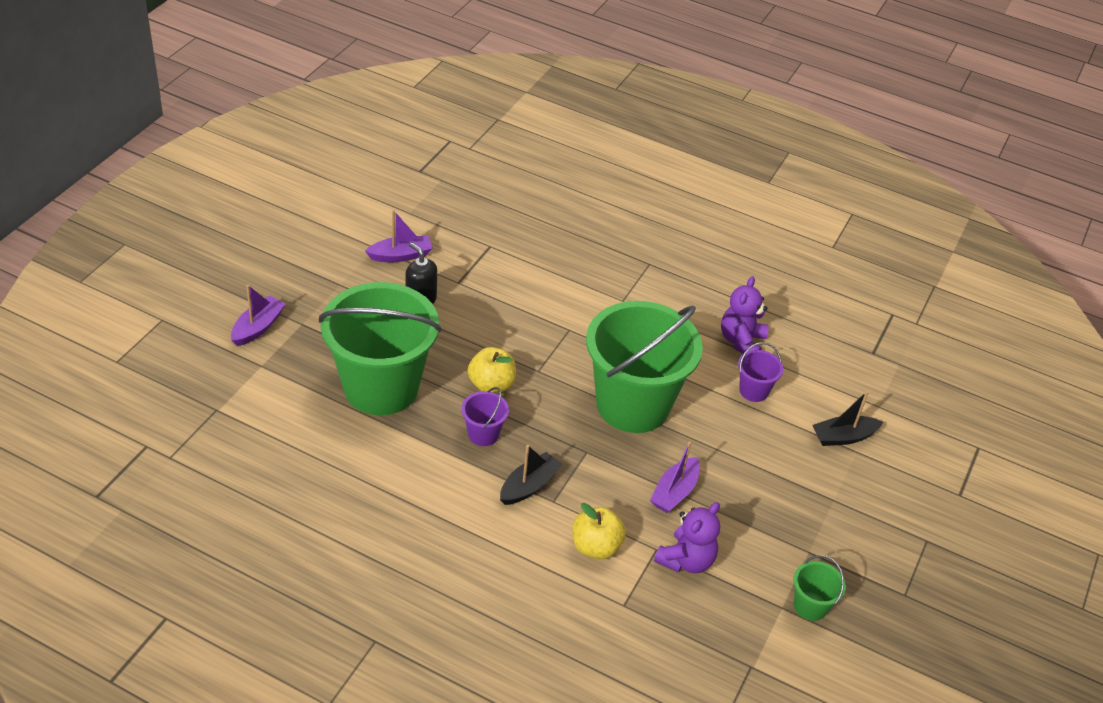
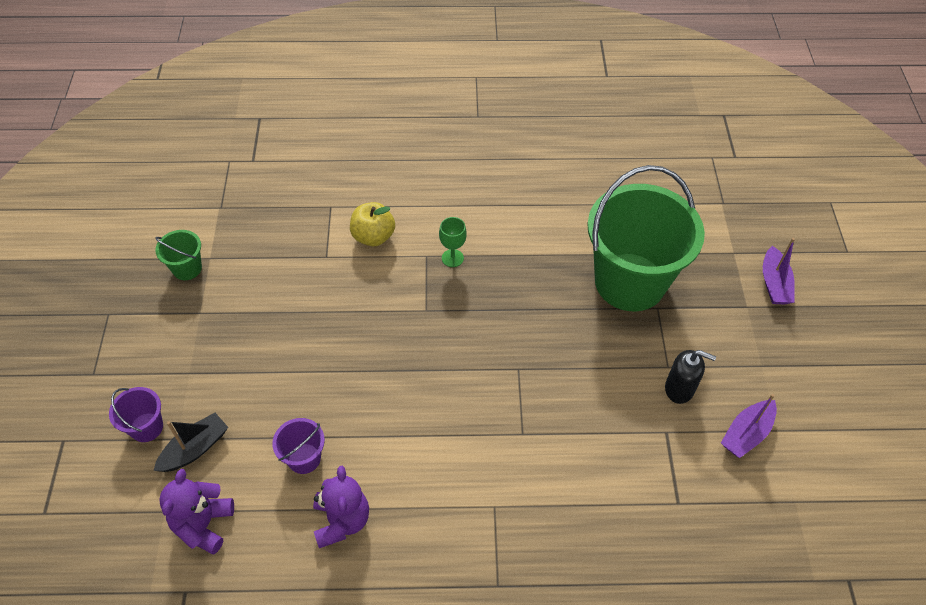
camera: 155 degrees right, 10 degrees up
(483, 434) = (518, 283): purple bucket -> purple bucket (146, 427)
(491, 385) = (546, 331): yellow apple -> none
(529, 486) = (452, 258): black boat -> green goblet
(633, 405) = (413, 377): green bucket -> none
(674, 492) = (334, 310): purple boat -> none
(686, 560) = (299, 258): purple teddy bear -> purple teddy bear (203, 524)

